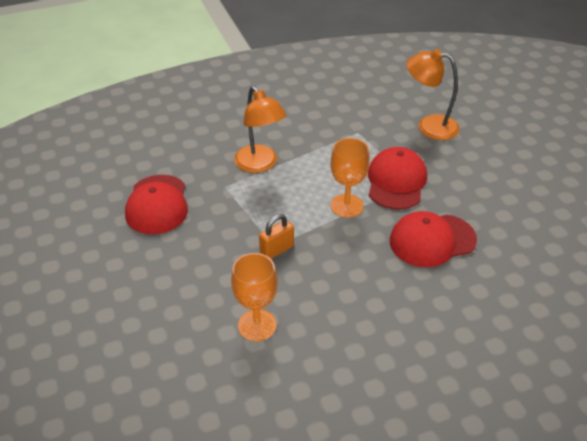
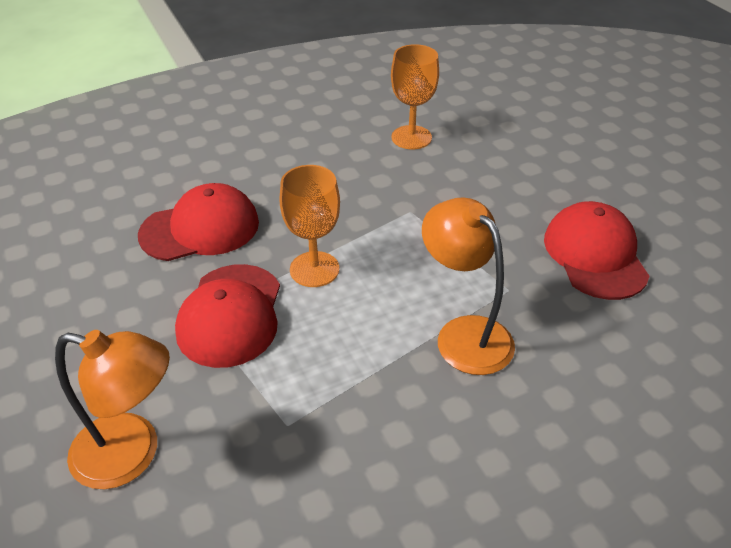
camera: 175 degrees right, 0 degrees up
(277, 250) = (406, 206): orange padlock -> none

